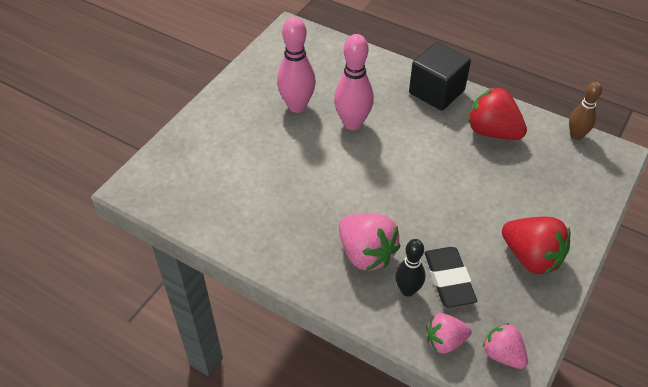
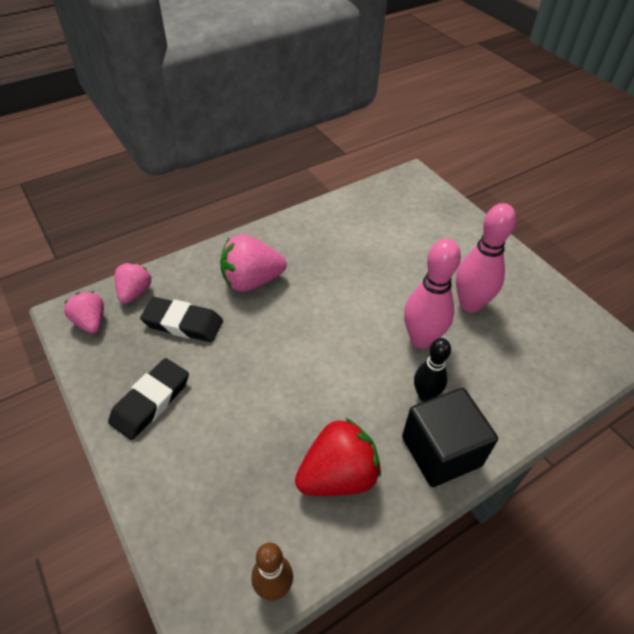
camera: 115 degrees right, 0 degrees up
(407, 290) = (196, 291): black bowling pin -> black bowling pin (425, 395)
(502, 354) = (91, 322): pink strawberry -> pink strawberry turned 105 degrees counterclockwise
(531, 257) = (151, 401): red strawberry -> black eraser

